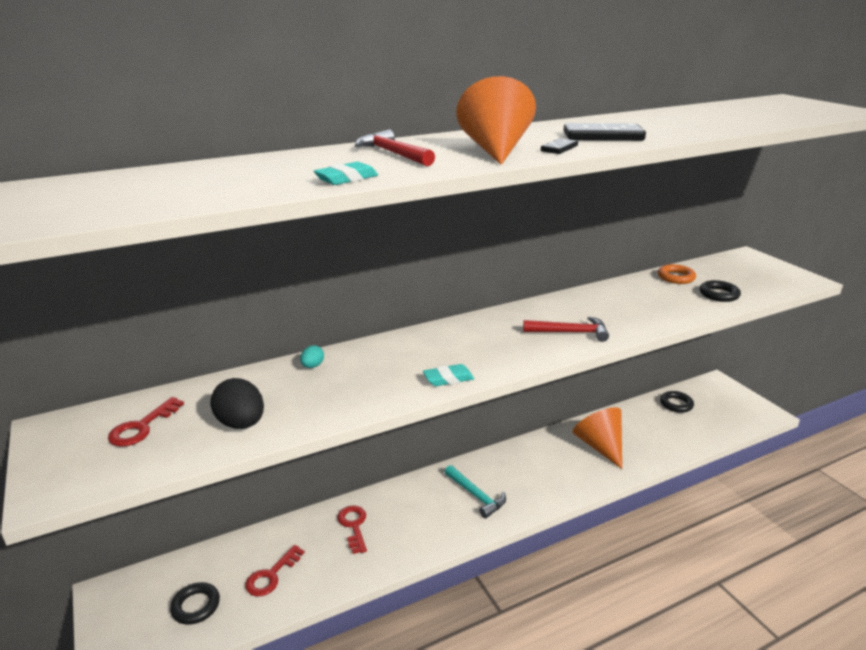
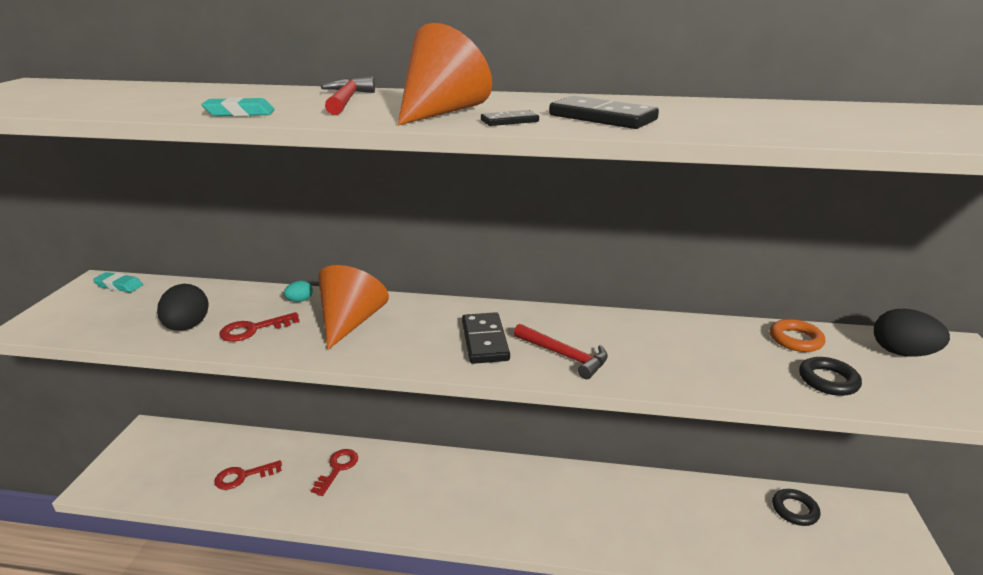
camera: 35 degrees right, 0 degrees up
(142, 427) = (135, 303): red key -> red key (253, 329)
(196, 606) = (178, 471): black ring -> none
(448, 379) = (380, 354): turquoise eraser -> turquoise eraser (119, 286)
(476, 495) = (462, 496): turquoise hammer -> none
(507, 342) = (485, 341): none -> black domino
(600, 446) = (642, 512): orange cone -> orange cone (351, 322)
(730, 267) = (902, 353): none -> black egg

